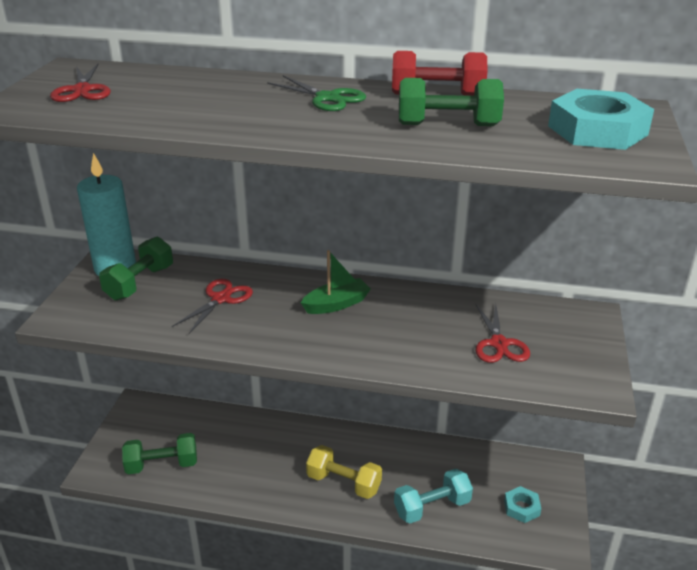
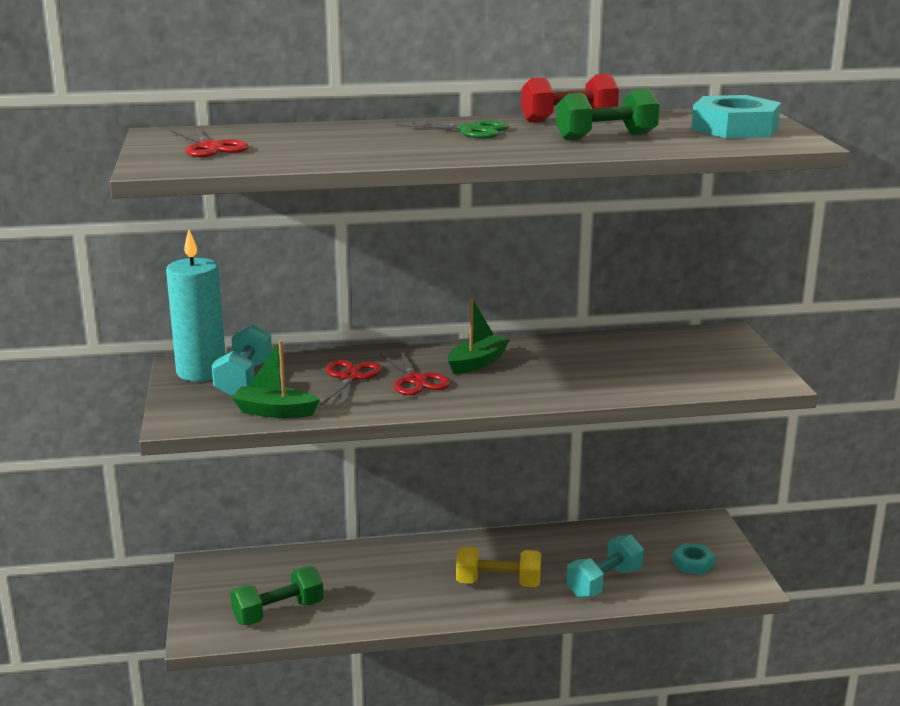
camera: 20 degrees left, 10 degrees down
(134, 324) = (274, 412): none -> green boat
(139, 283) = (244, 379): green dumbbell -> turquoise dumbbell
(499, 344) = (660, 366): red scissors -> red scissors (416, 380)

